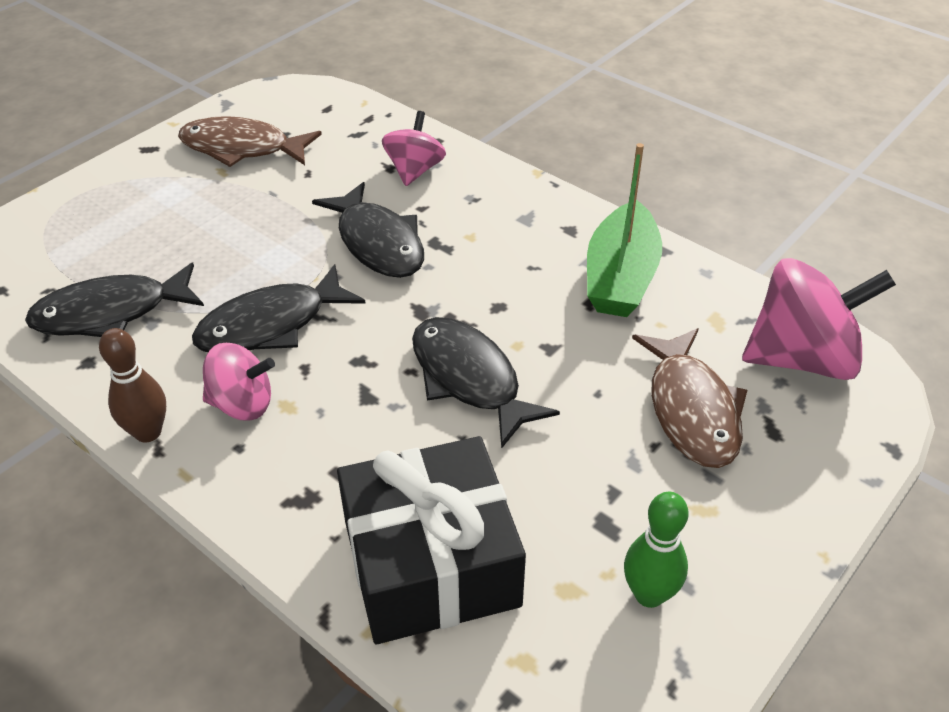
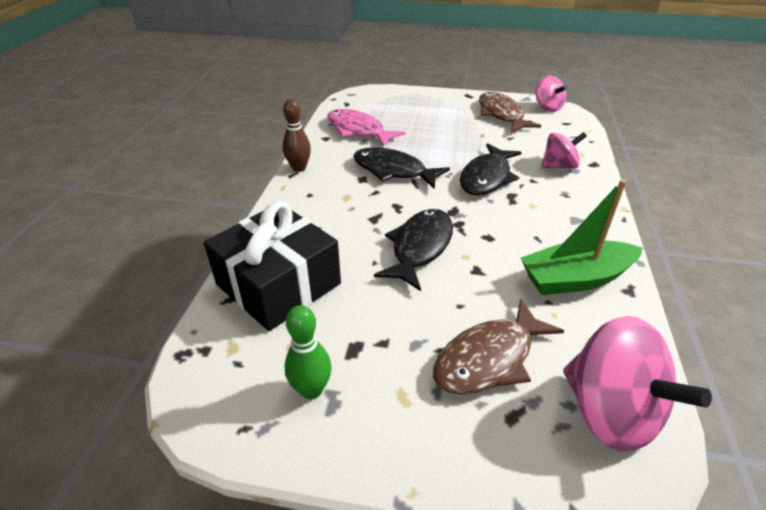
camera: 60 degrees right, 5 degrees down
(111, 313) = (358, 130): black fish -> pink fish
(242, 404) = (336, 184): pink spinning top -> pink spinning top (547, 107)

